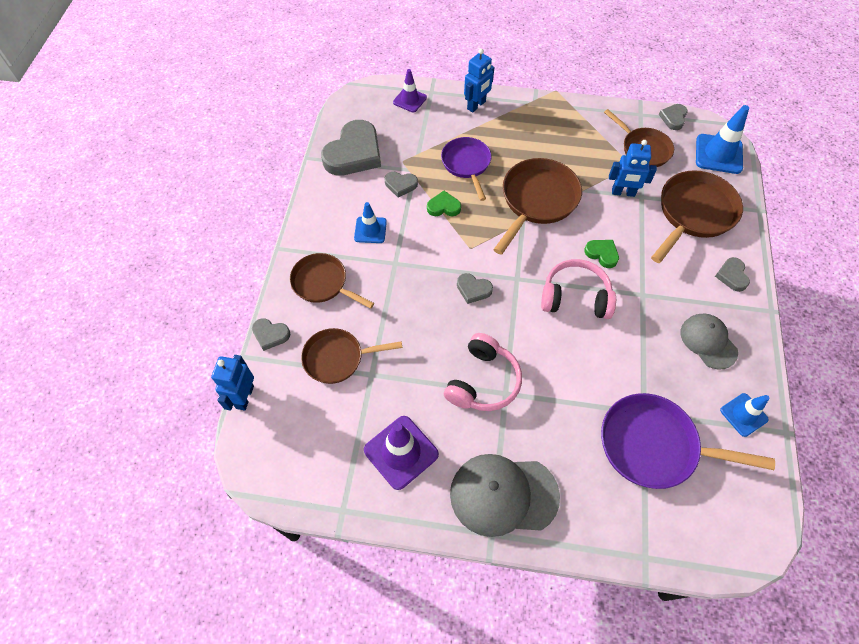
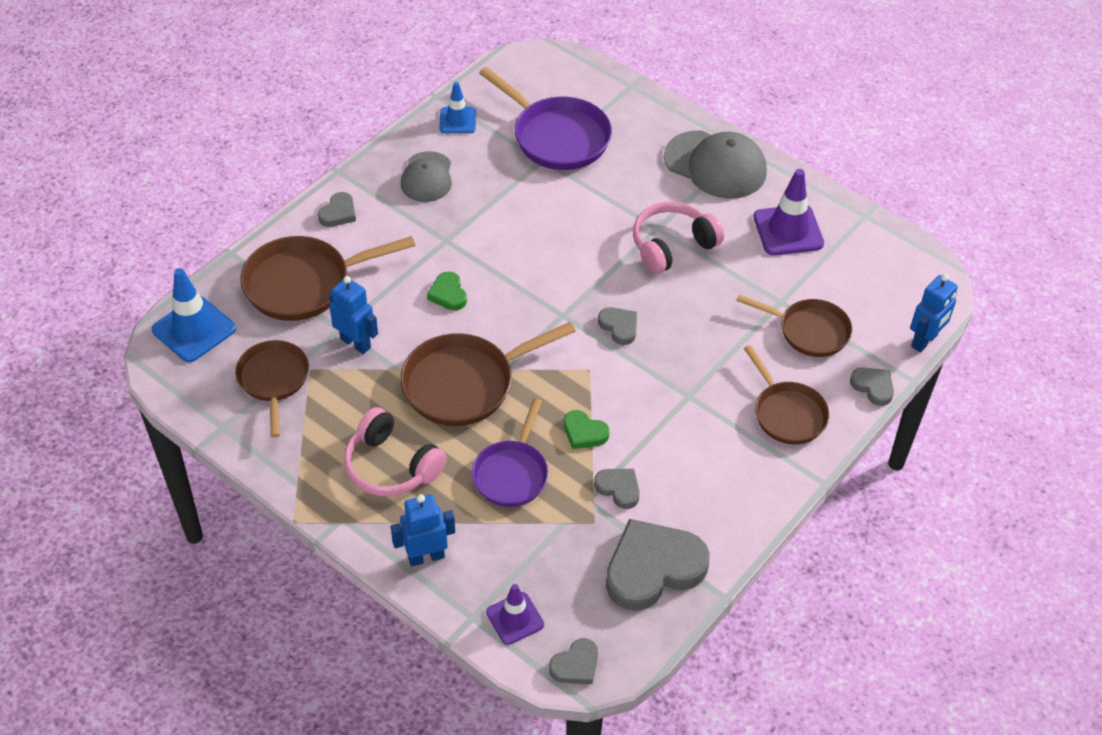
camera: 150 degrees left, 10 degrees down
(370, 230) = (694, 448): blue traffic cone -> none
(575, 297) = (517, 269): pink headphones -> pink headphones (391, 466)
(673, 118) = (189, 399): grey heart -> grey heart (576, 665)

